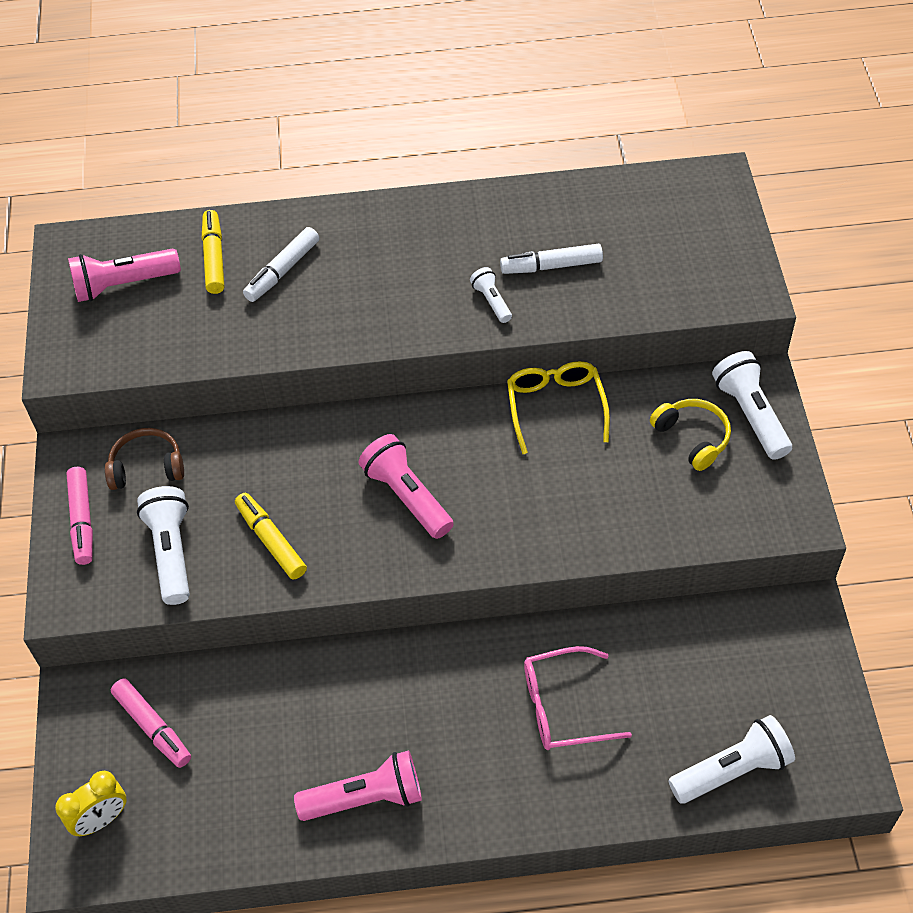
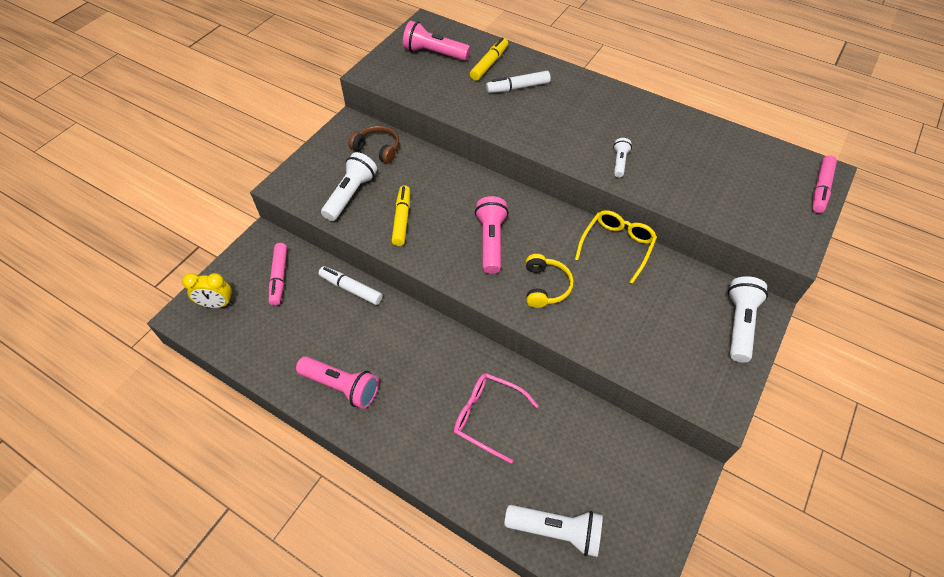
camera: 35 degrees right, 0 degrees up
(82, 520) = (326, 155): pink marker -> pink marker (820, 188)
(551, 266) = (672, 163): white marker -> white marker (351, 289)
(692, 438) = (688, 314): yellow headphones -> yellow headphones (545, 286)

